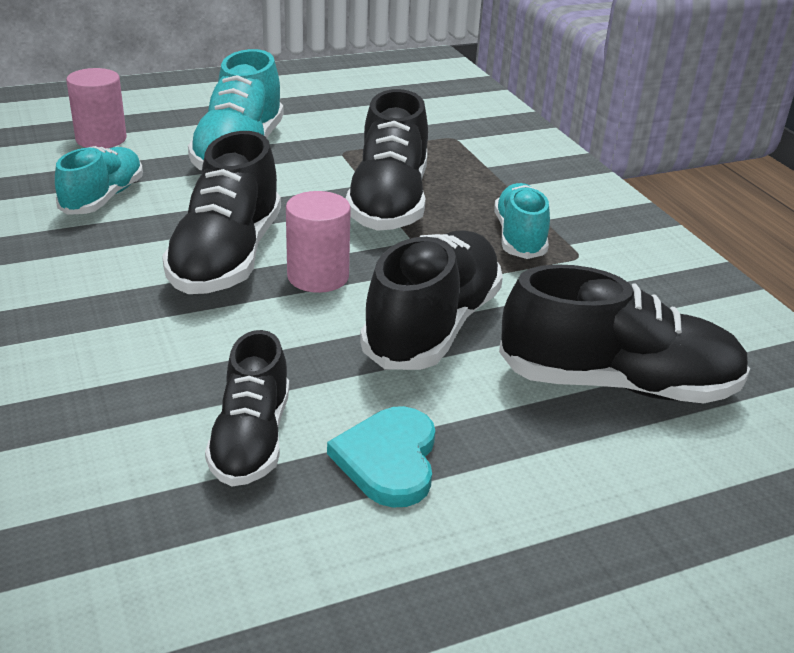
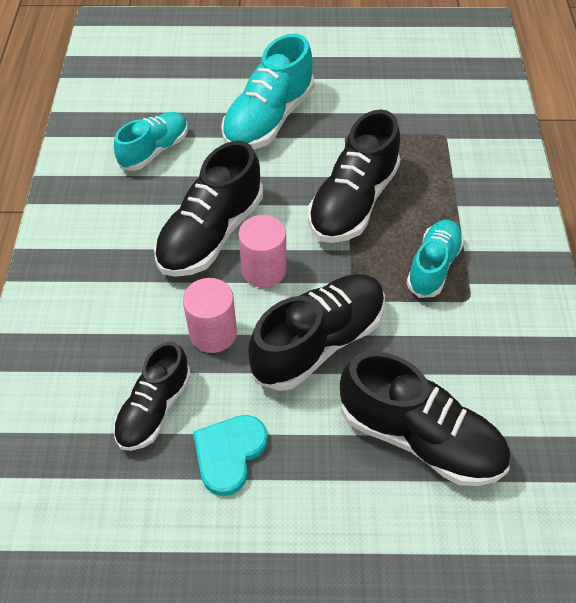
camera: 25 degrees right, 20 degrees up
(101, 139) = (178, 83): pink cylinder -> pink cylinder (213, 333)

